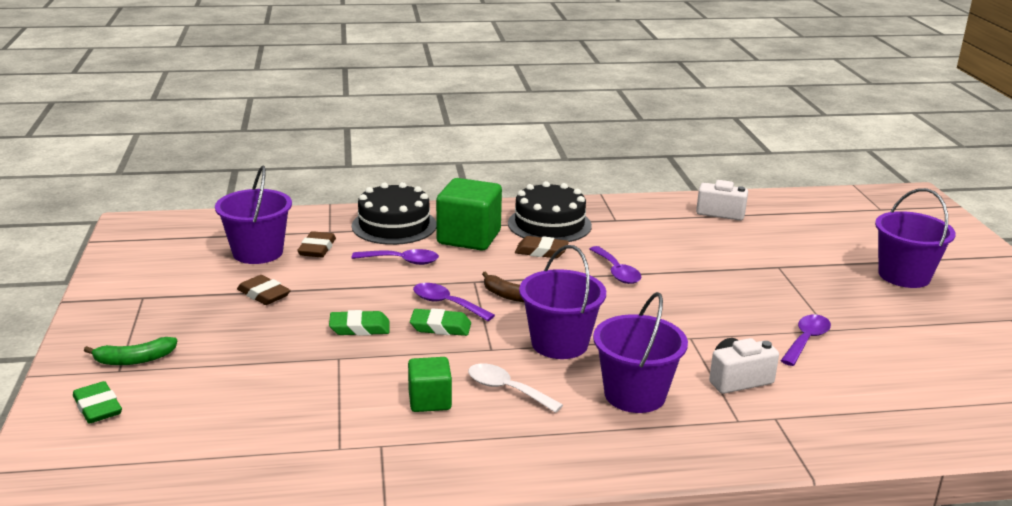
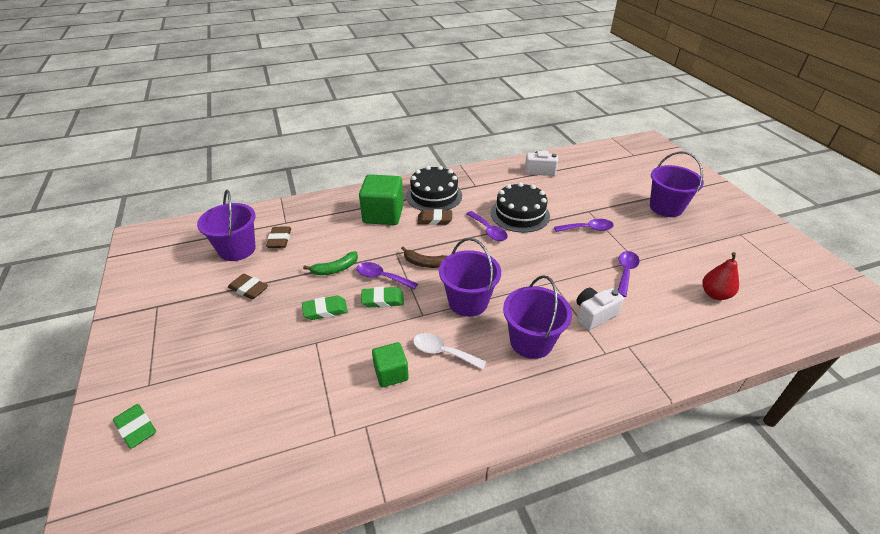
camera: 10 degrees left, 15 degrees up
(134, 360) = (159, 371): green banana -> green banana (335, 269)
(394, 225) = (329, 211): black cake -> black cake (520, 214)
(402, 261) = (342, 242): purple spoon -> purple spoon (587, 229)
(935, 380) = (715, 294): none -> red pear

